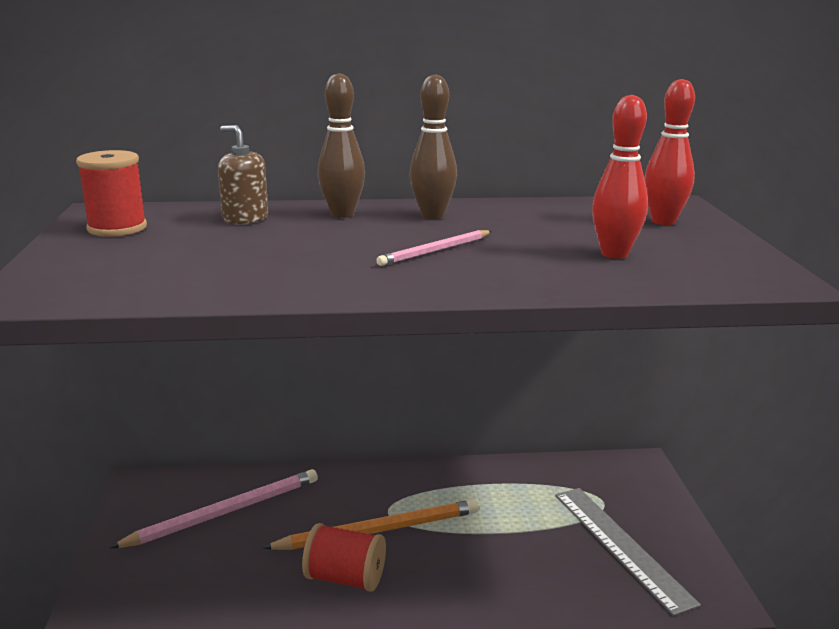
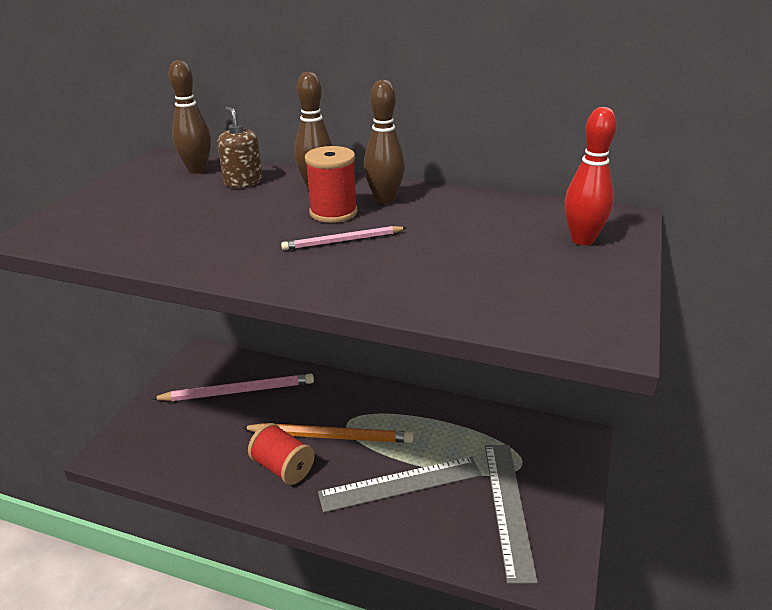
camera: 25 degrees right, 10 degrees up
(117, 228) = (151, 179): red spool -> red spool (333, 212)
(169, 215) = (197, 170): none -> brown bowling pin
(494, 556) = (400, 484): none -> grey ruler
(614, 254) = (488, 272): red bowling pin -> none

